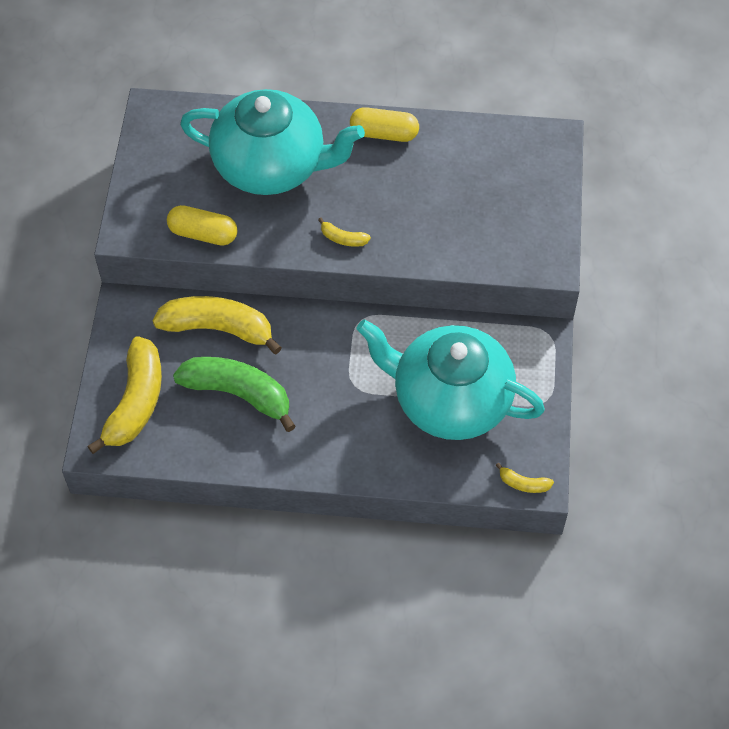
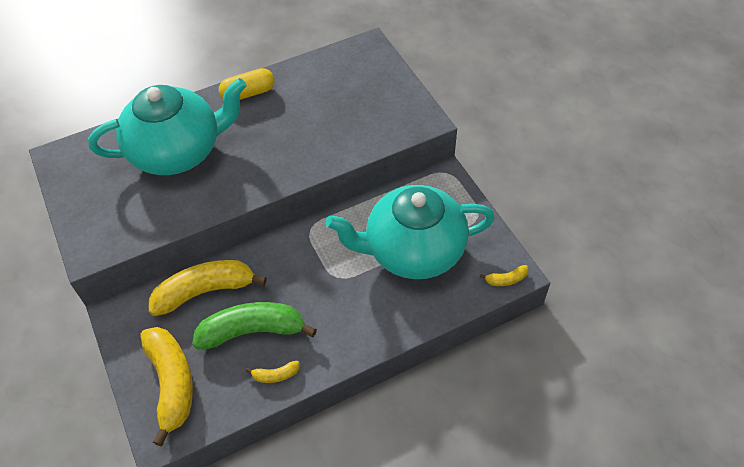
camera: 30 degrees left, 5 degrees down
(203, 234) = (154, 223): yellow capsule -> none
(343, 238) = (266, 174): yellow banana -> yellow banana (275, 375)

